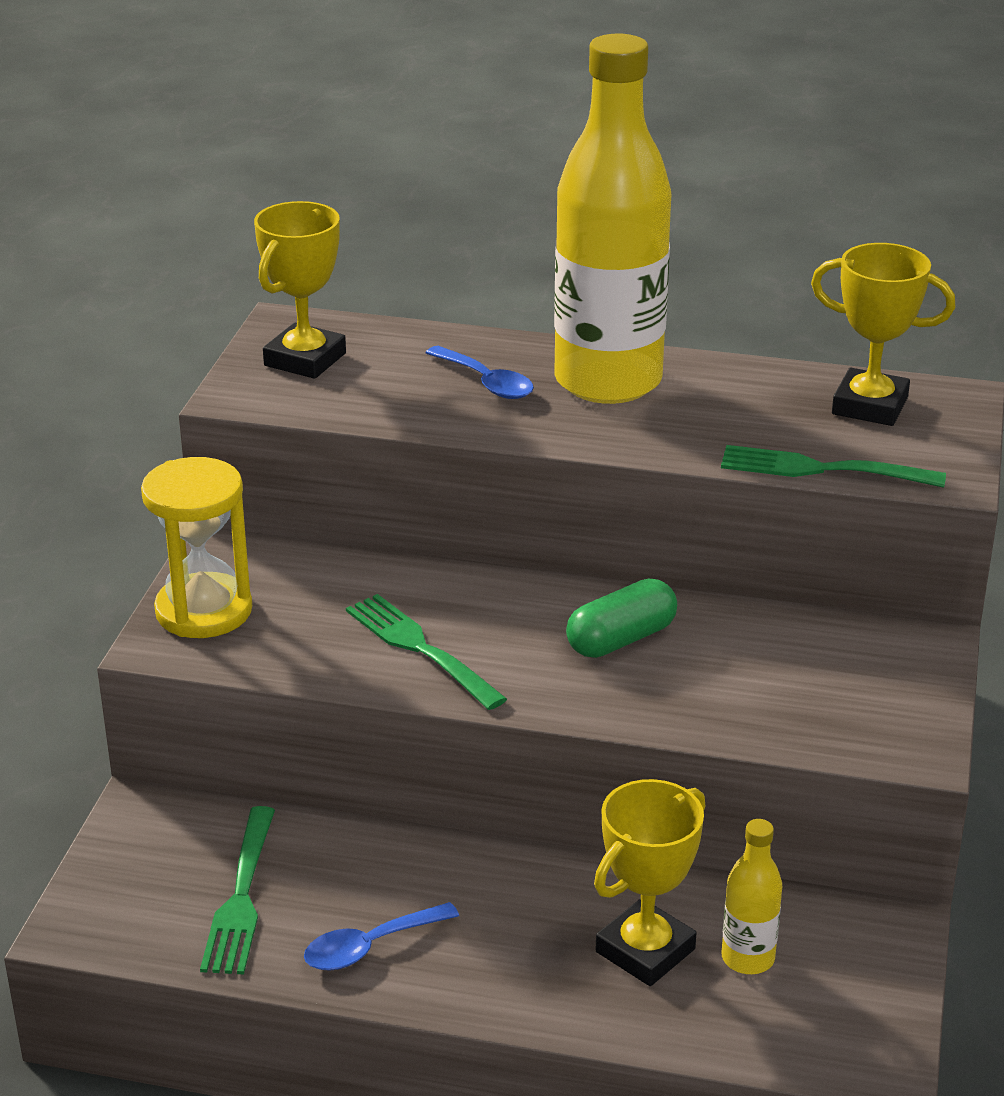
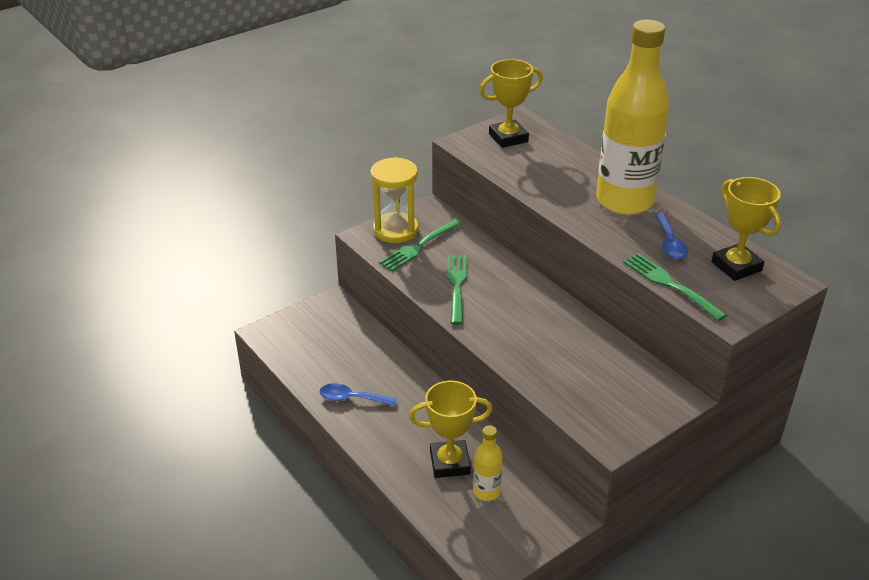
camera: 40 degrees right, 5 degrees up
(241, 896) = (330, 353): green fork -> green fork (419, 246)
(486, 382) = (570, 179): blue spoon -> blue spoon (670, 243)
(621, 639) = (542, 323): green capsule -> none

